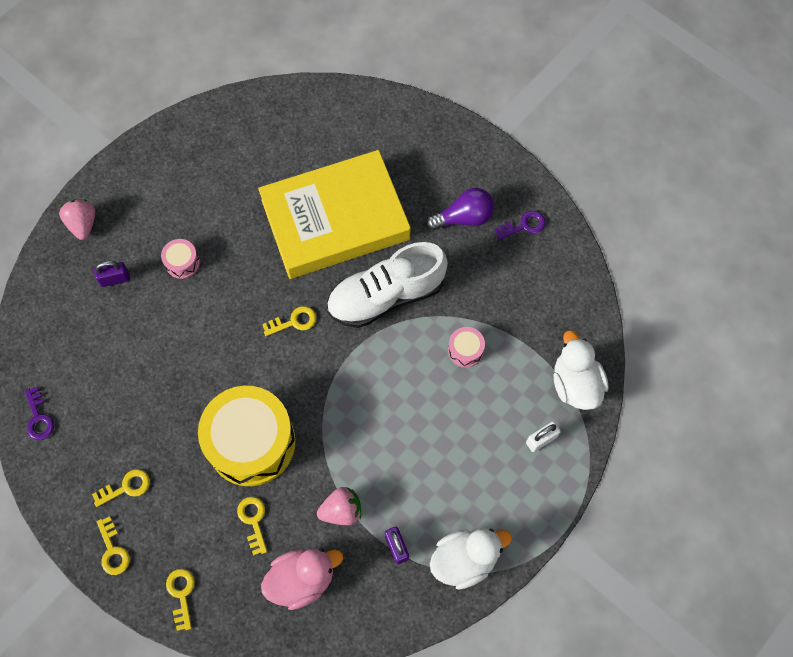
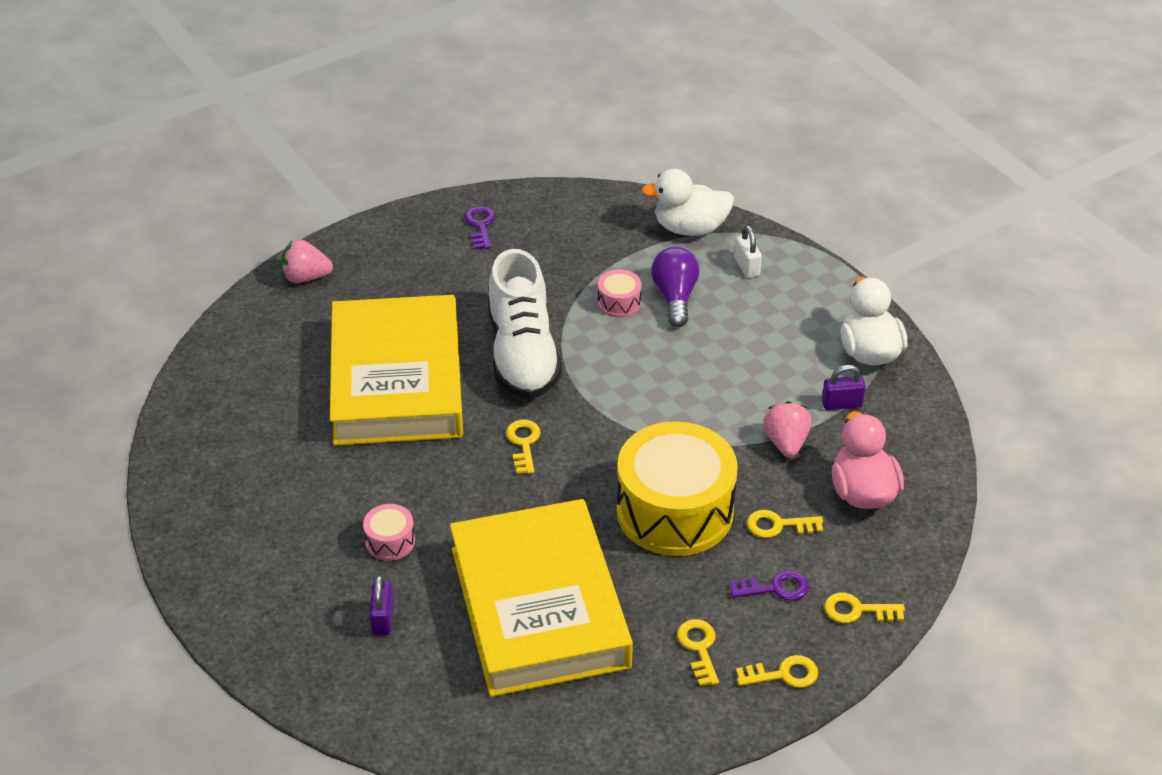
camera: 75 degrees left, 25 degrees down
(38, 418) = (567, 736): purple key -> purple key (775, 588)
(83, 224) = (276, 645): pink strawberry -> pink strawberry (306, 277)
(143, 373) = (539, 607): none -> yellow book
(464, 218) = (447, 270): purple light bulb -> purple light bulb (675, 297)

